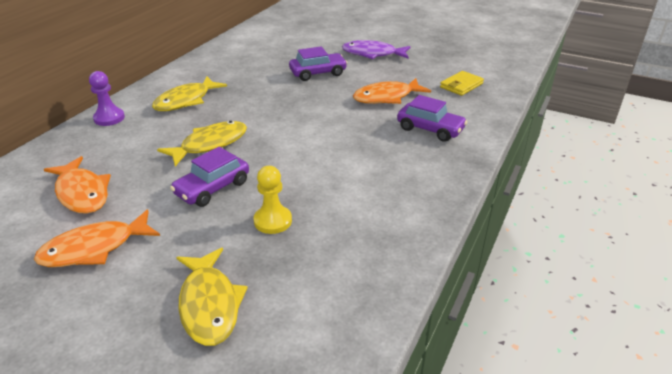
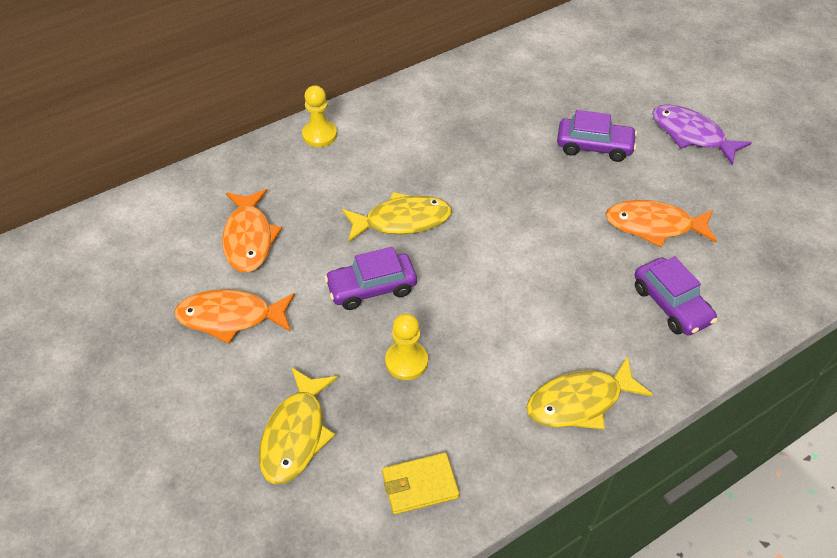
camera: 30 degrees right, 15 degrees up
(109, 118) = (319, 135): purple pawn -> yellow pawn
(186, 101) = (412, 137): yellow fish -> yellow fish (580, 402)
(461, 85) = (773, 244): yellow wallet -> yellow wallet (420, 485)

